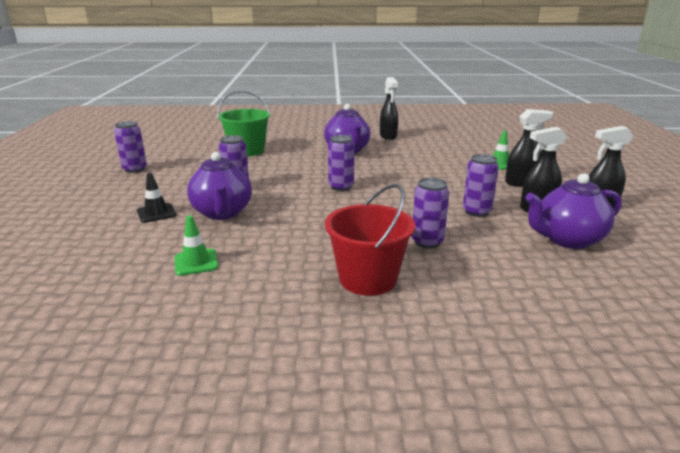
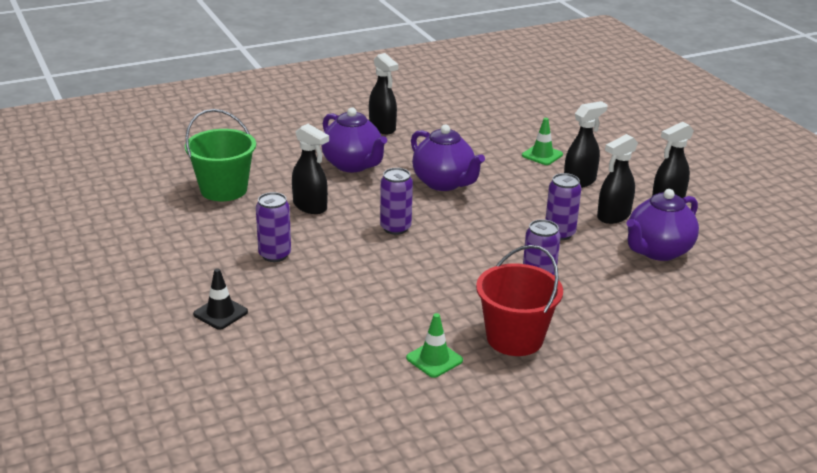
camera: 25 degrees left, 5 degrees up
(135, 169) = (106, 252): purple can -> none
(196, 262) = (336, 362): green traffic cone -> green traffic cone (434, 359)
(222, 213) = (297, 295): purple teapot -> purple teapot (444, 183)
(293, 167) = (310, 207): none -> black spray bottle

